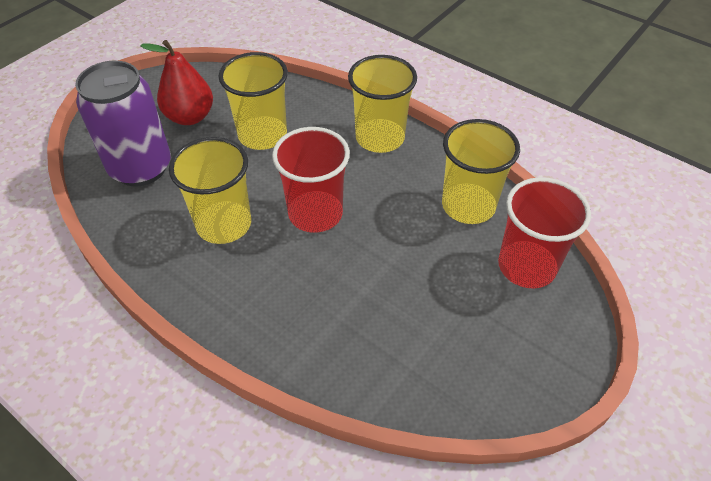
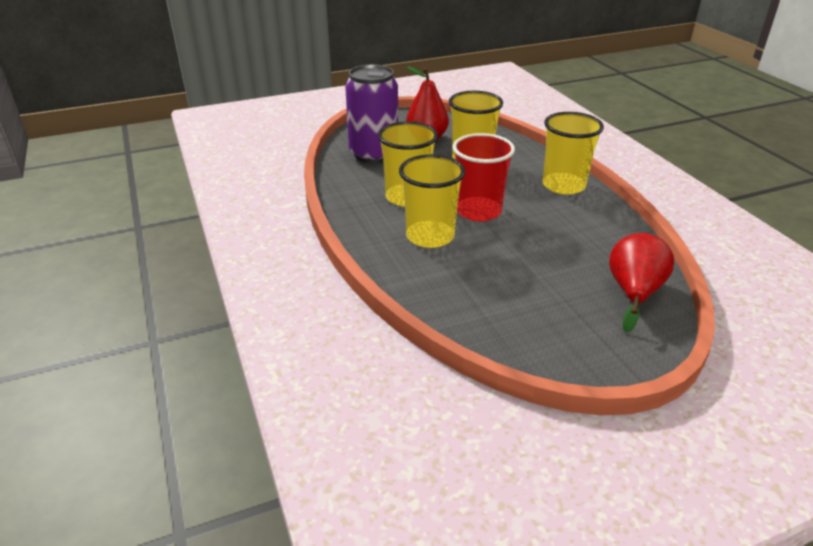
camera: 30 degrees right, 15 degrees down
(468, 205) = (609, 243): yellow cup -> yellow cup (430, 236)
(526, 266) = (633, 293): red cup -> red pear

